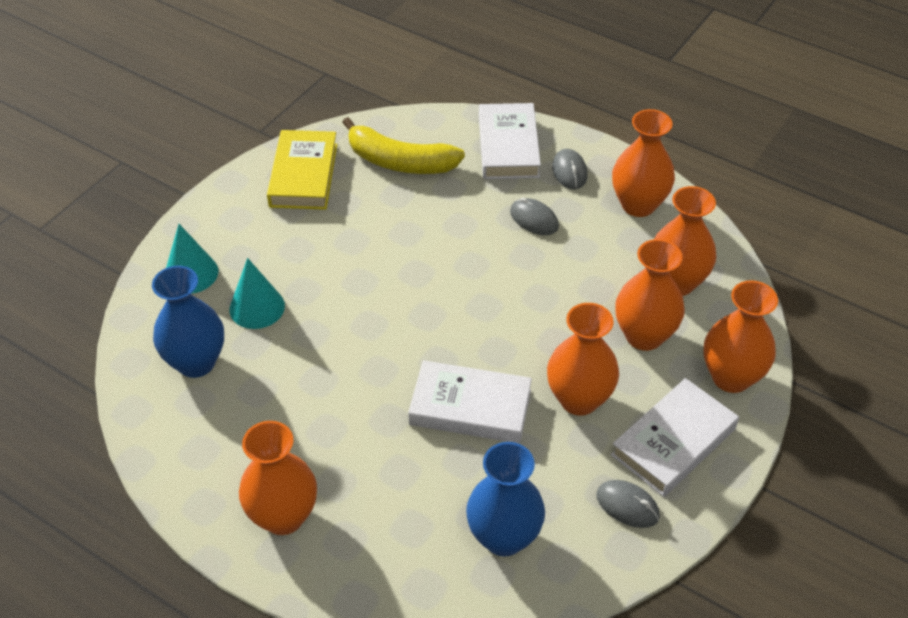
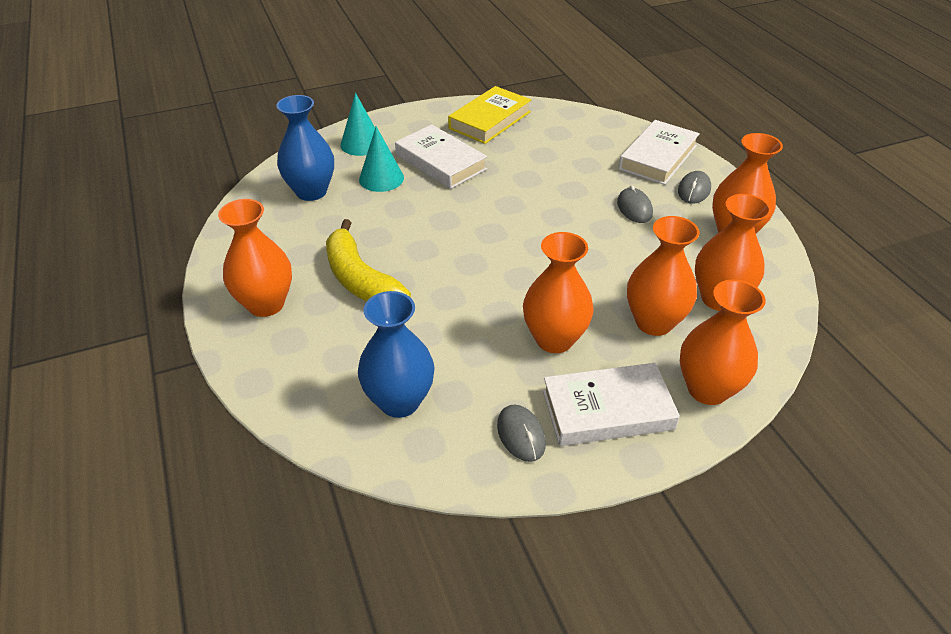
camera: 35 degrees right, 5 degrees down
(400, 161) = (565, 137): yellow banana -> yellow banana (360, 279)
(470, 407) = (463, 303): white book -> white book (440, 162)

